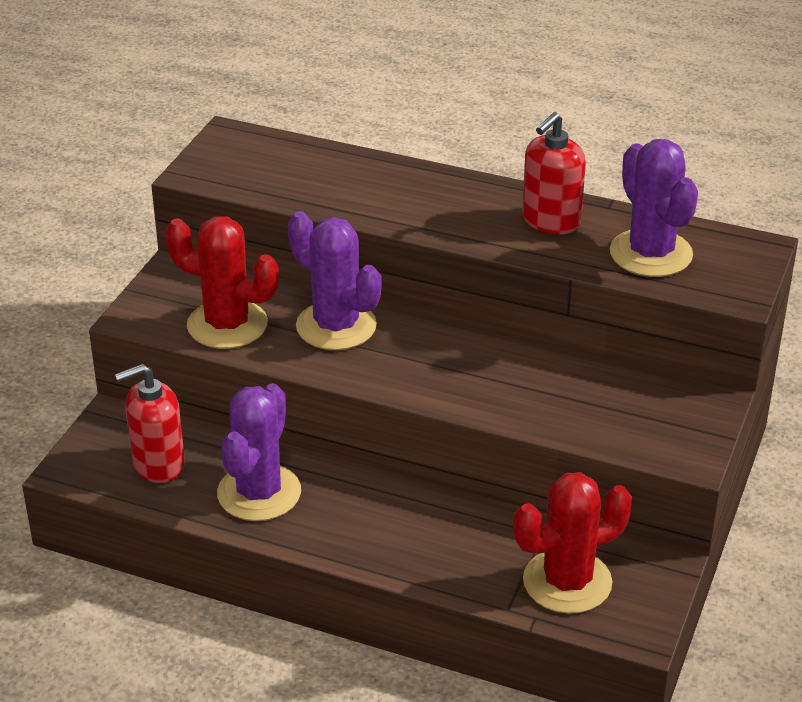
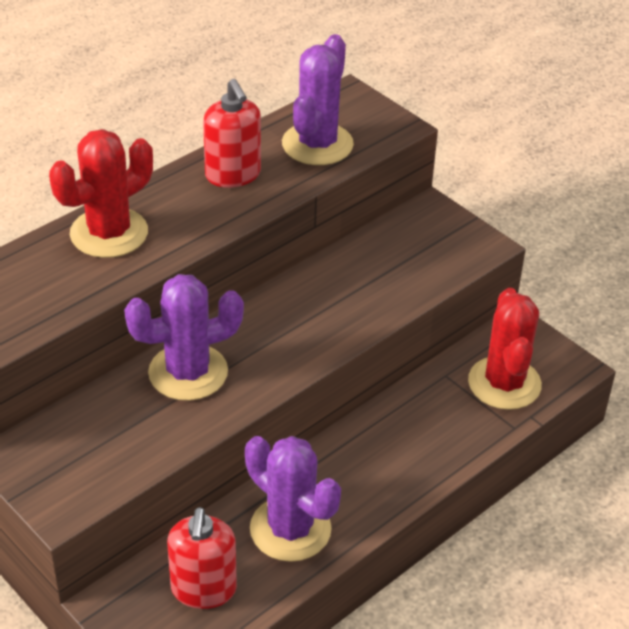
camera: 65 degrees left, 5 degrees up
(227, 325) = (129, 443): red cactus -> red cactus (109, 233)
(651, 253) = (317, 144): purple cactus -> purple cactus turned 75 degrees counterclockwise

